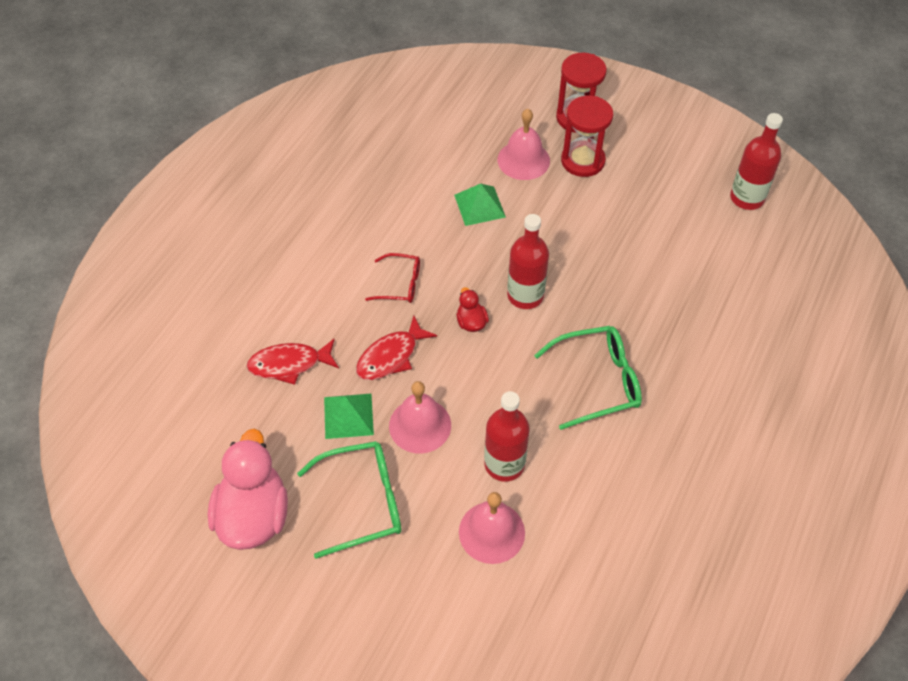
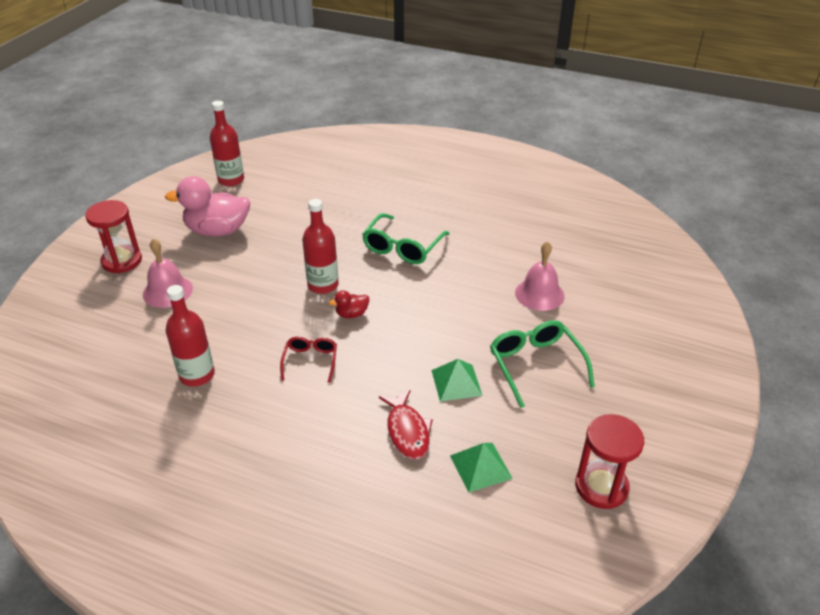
camera: 95 degrees left, 15 degrees down
(253, 515) = (568, 435): pink duck -> pink duck (217, 231)
(391, 356) = (391, 361): red fish -> none
(420, 425) = (457, 337): pink bell -> none
(479, 206) = (220, 316): green pyramid -> green pyramid (481, 466)
(504, 464) = (482, 290): red bottle -> red bottle (197, 375)
(582, 161) = (176, 257): red hourglass -> red hourglass (601, 487)
(597, 381) = (402, 247): green glasses -> green glasses turned 135 degrees counterclockwise

